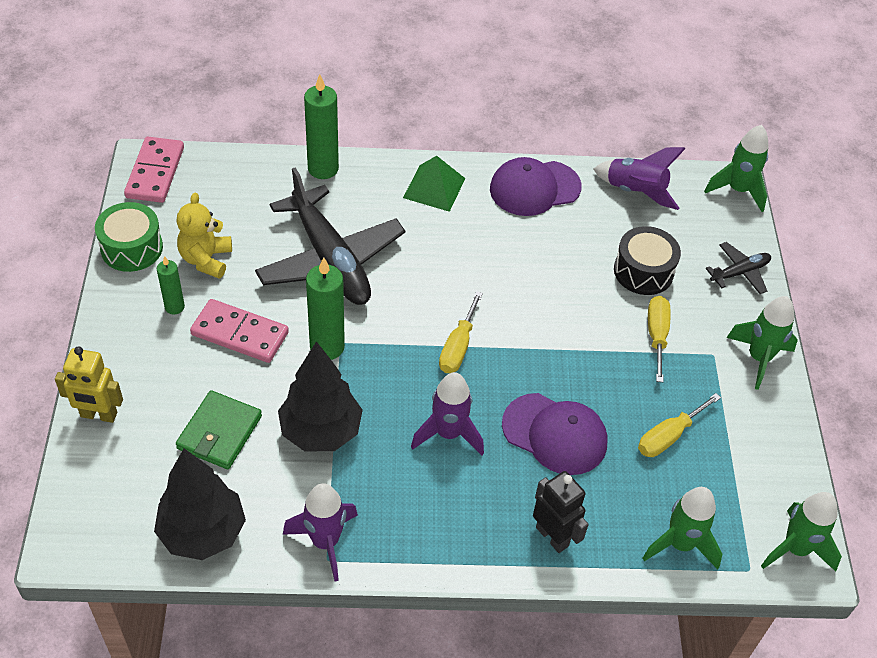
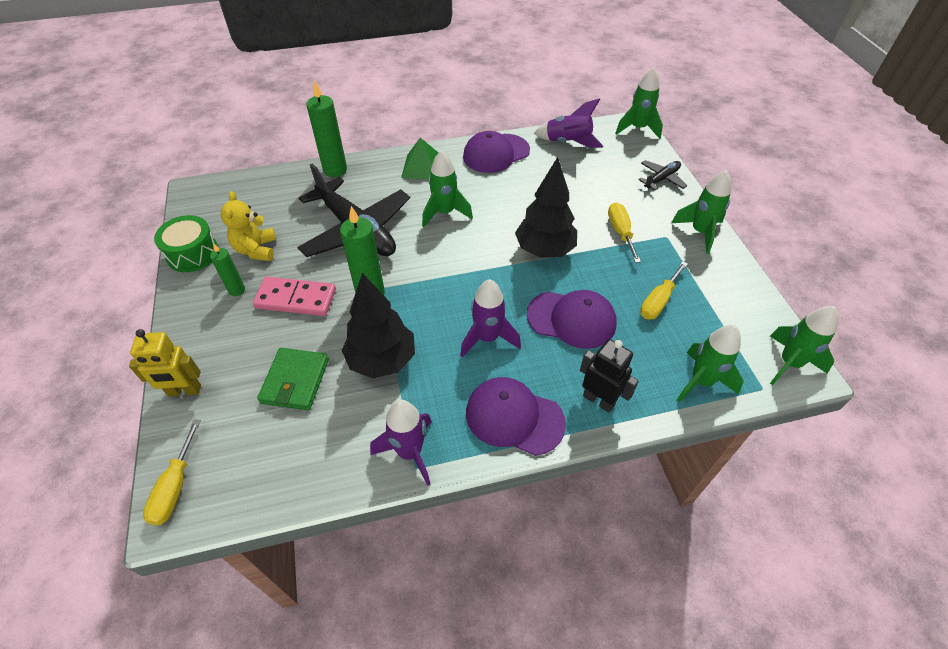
camera: 10 degrees left, 0 degrees up
(155, 172) = (203, 197): pink domino -> none
(203, 533) = (298, 471): black tree -> black tree (544, 250)
(444, 260) = (445, 213): none -> green rocket
(450, 532) = (514, 417): none -> purple cap
(458, 347) = (474, 271): yellow screwdriver -> yellow screwdriver (175, 487)
(643, 271) = (593, 191): black drum -> none

